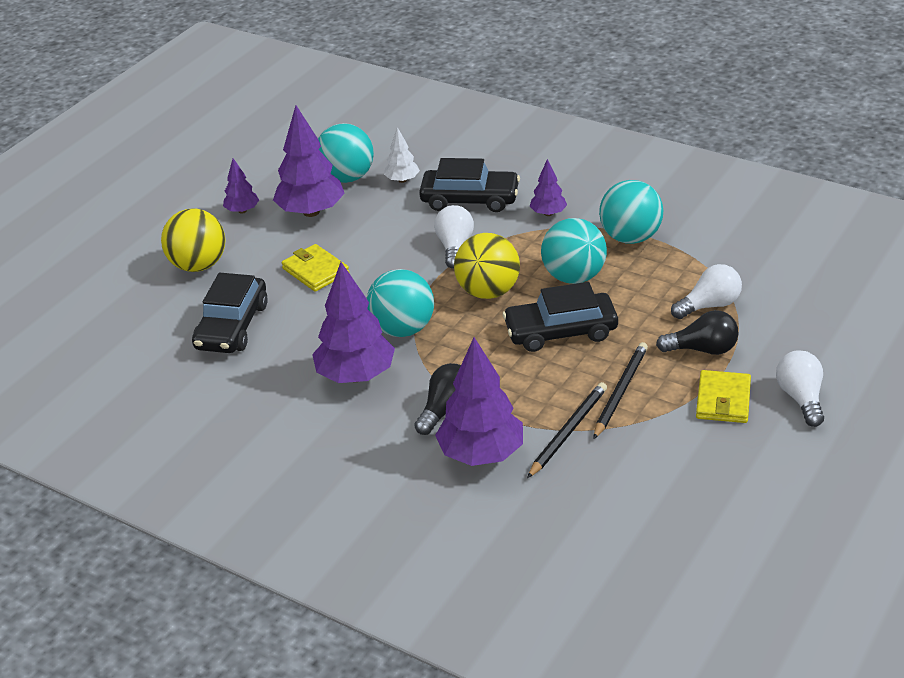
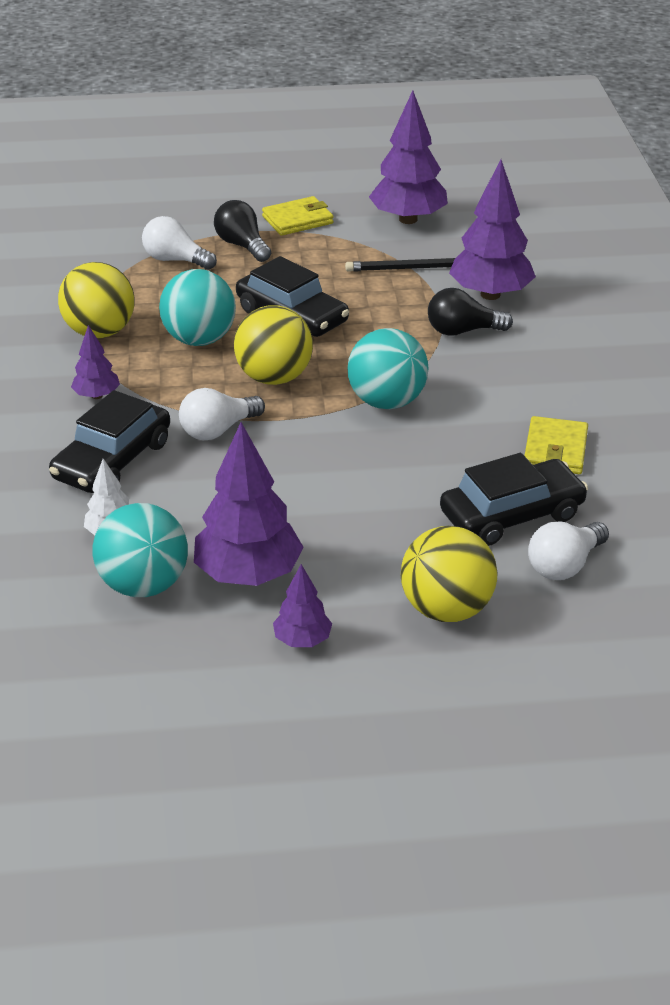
camera: 130 degrees left, 0 degrees up
(315, 271) = (358, 506): yellow wallet -> yellow wallet (555, 450)
(356, 376) = (482, 397): purple tree -> purple tree (408, 219)
(470, 199) = (112, 460): black car -> black car turned 120 degrees counterclockwise
(620, 392) = (340, 263): black pencil -> none
(630, 237) = (100, 332): turquoise ball -> yellow ball
(801, 398) = (259, 193): white light bulb -> white light bulb (564, 565)

